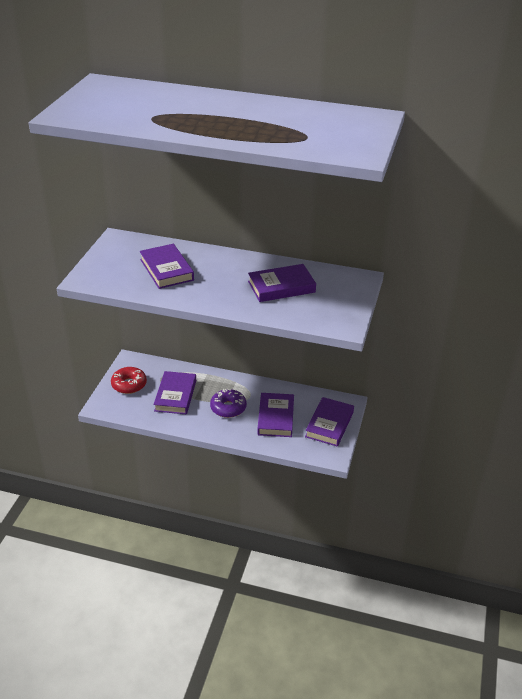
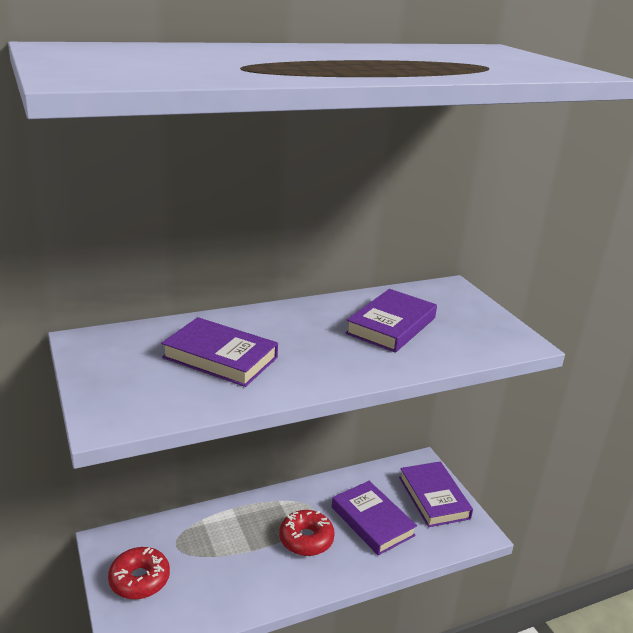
camera: 40 degrees left, 10 degrees down
(175, 395) = (222, 559): purple book -> none
(228, 408) = (306, 539): purple donut -> red donut

